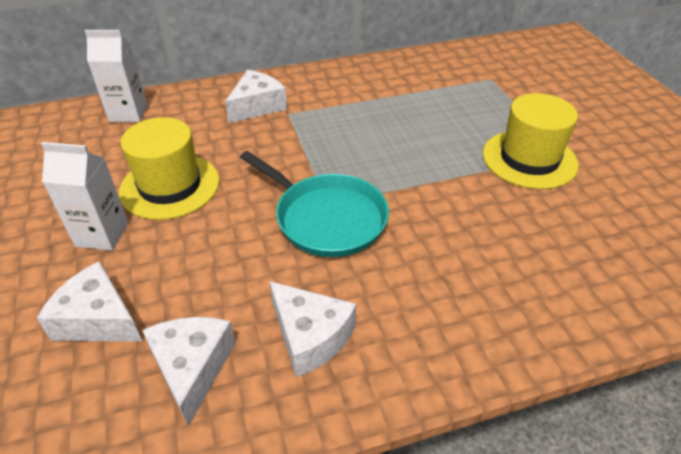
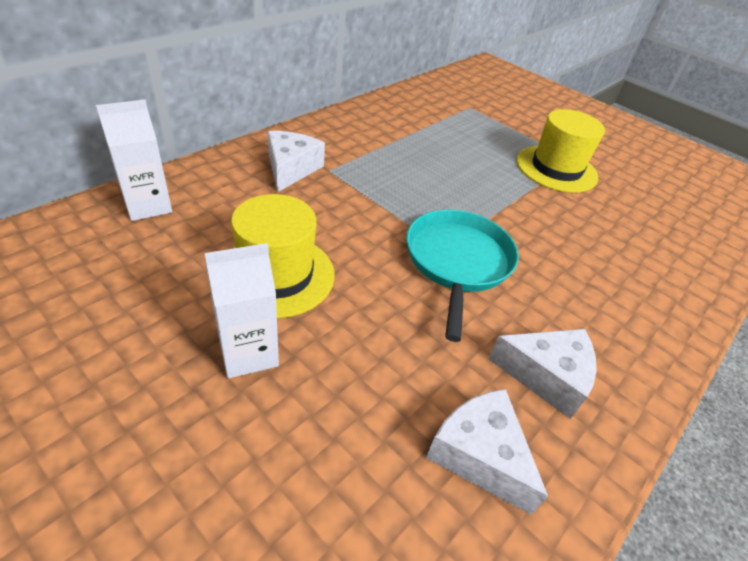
camera: 35 degrees left, 0 degrees up
(98, 319) = (336, 449): white cheese -> none
(327, 218) = (457, 262): turquoise pan -> turquoise pan turned 90 degrees counterclockwise

